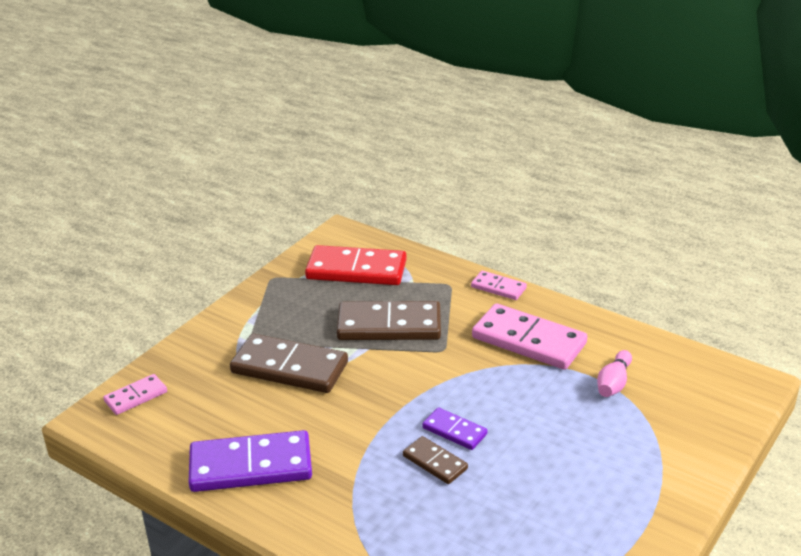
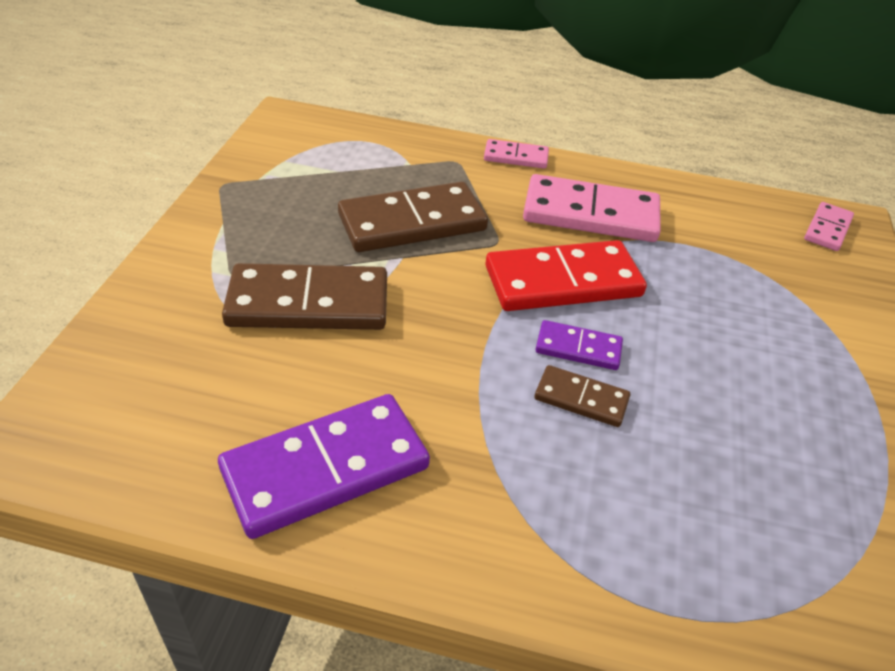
camera: 25 degrees left, 10 degrees up
(136, 397) = (86, 395): pink domino -> pink domino (827, 229)
(356, 270) = (331, 159): red domino -> red domino (563, 281)
(613, 383) = (717, 248): pink bowling pin -> none

